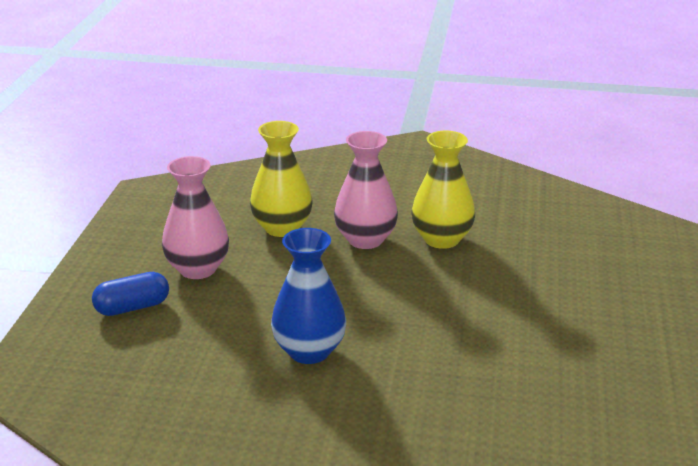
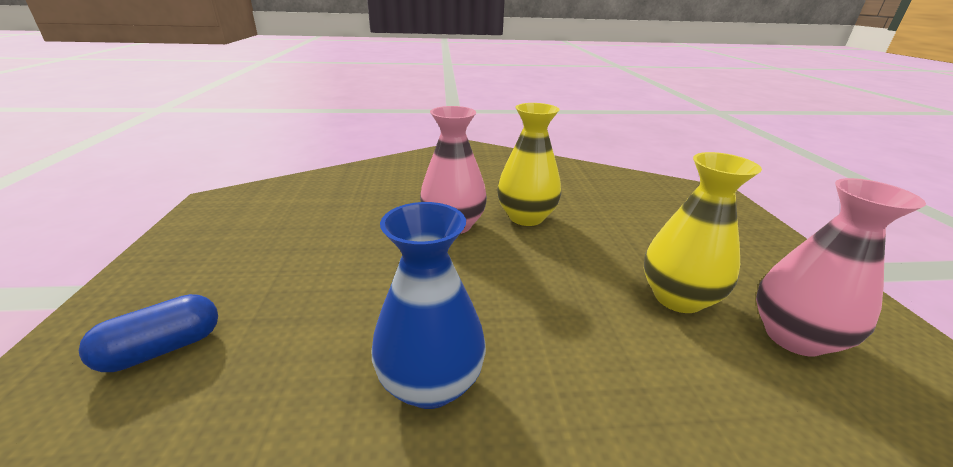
camera: 15 degrees left, 0 degrees up
(198, 269) = (267, 279): pink vase -> pink vase (794, 337)
(282, 228) = (364, 222): yellow vase -> yellow vase (678, 298)

